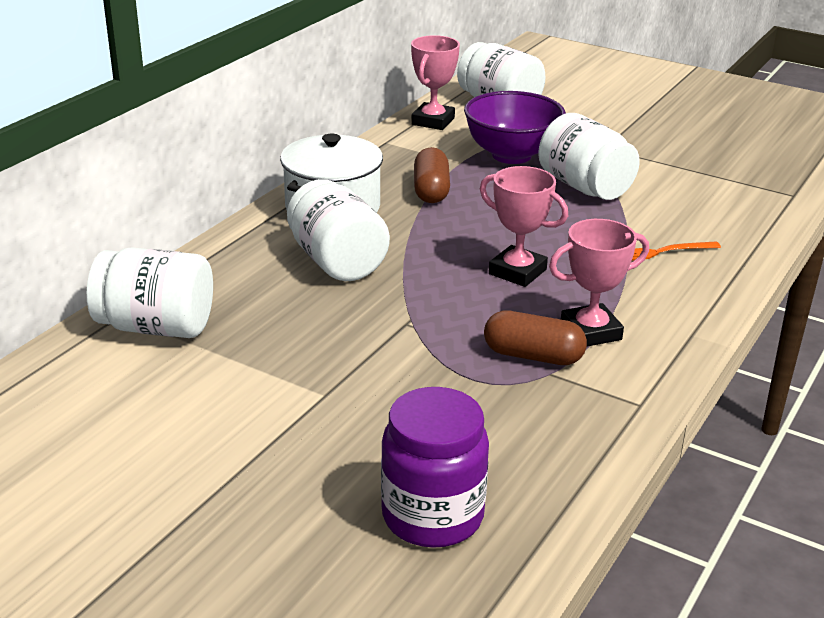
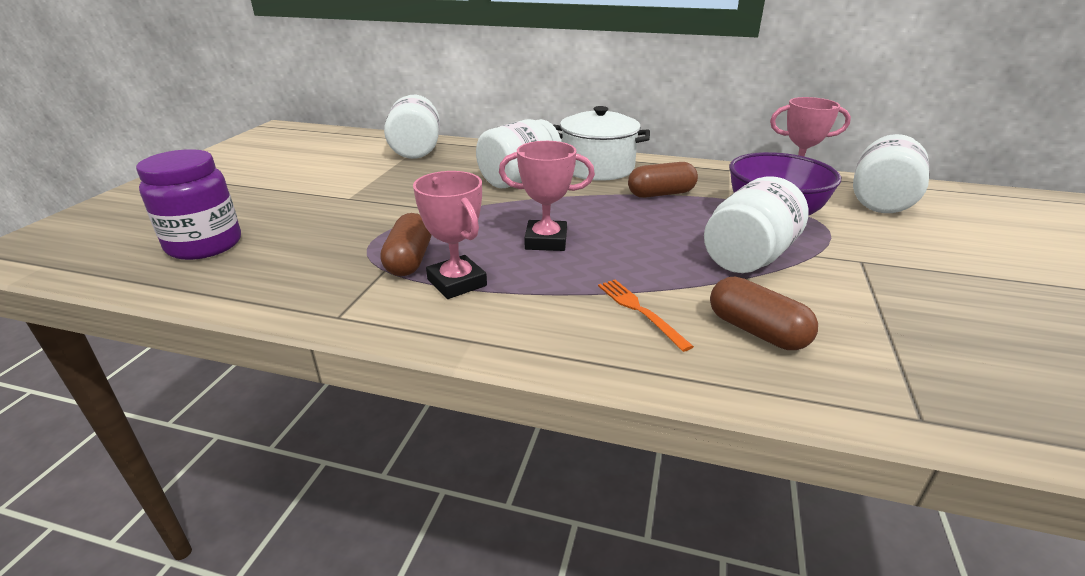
camera: 75 degrees right, 0 degrees up
(517, 272) = (546, 241): pink trophy -> pink trophy turned 75 degrees clockwise
(696, 215) = (756, 331): none -> brown capsule

